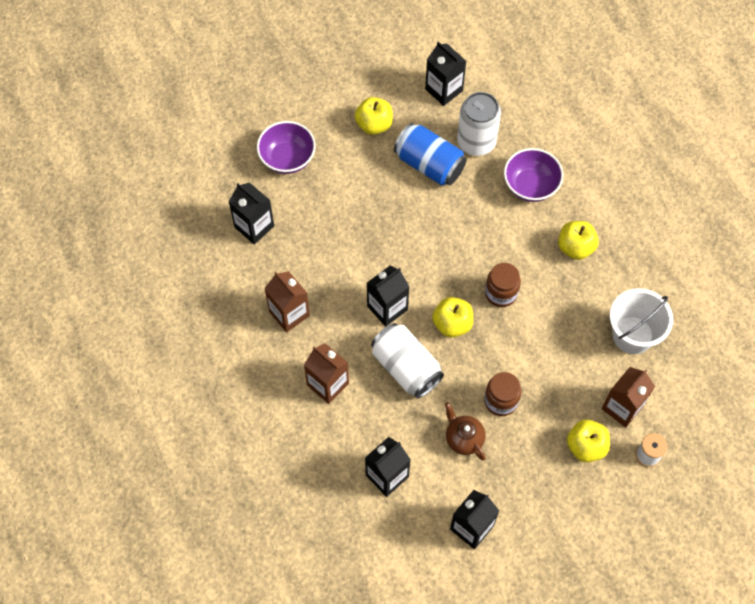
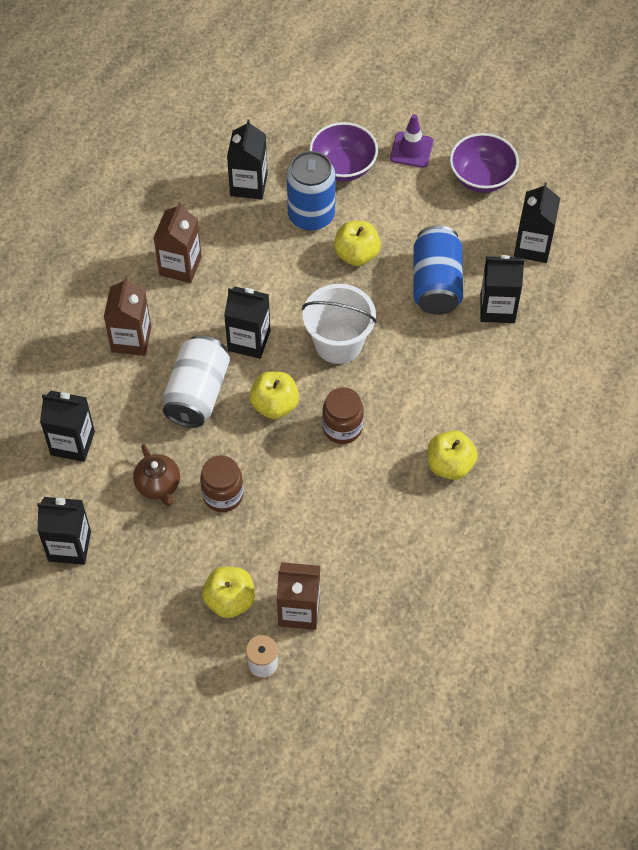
camera: 55 degrees right, 5 degrees down
(308, 108) = (411, 150): none -> purple traffic cone
(312, 204) = (311, 215): none -> blue can
(374, 124) = (441, 212): yellow apple -> yellow apple (356, 254)
(463, 438) = (158, 485): brown teapot -> brown teapot turned 135 degrees clockwise
(476, 142) = (497, 308): white can -> black carton
(530, 185) = (488, 384): purple bowl -> purple bowl (481, 177)
(632, 335) = (390, 575): white bucket -> white bucket (338, 343)

